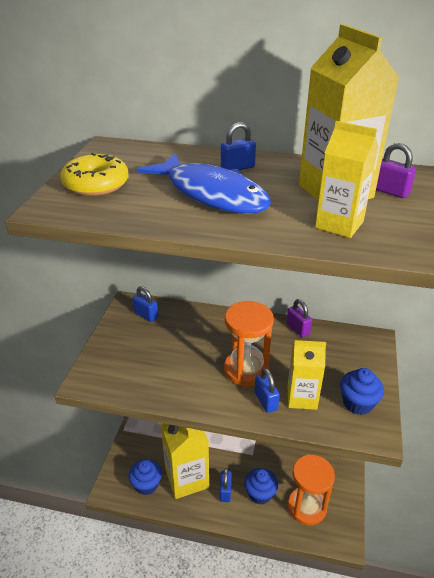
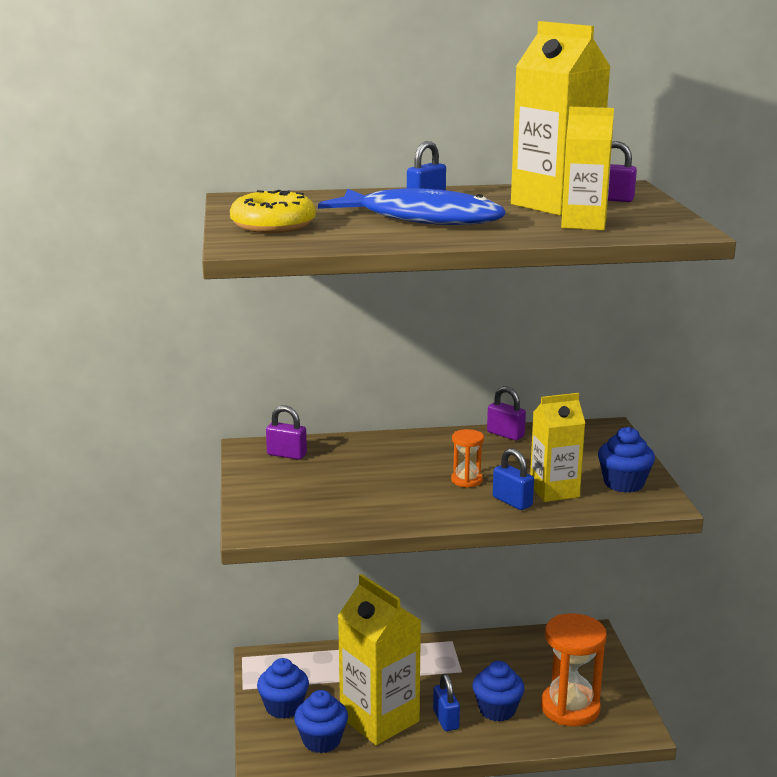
camera: 20 degrees left, 15 degrees down
(138, 451) = (284, 707): none -> blue cupcake
(146, 315) = (287, 455): blue padlock -> purple padlock
(246, 370) = (466, 480): orange hourglass -> orange hourglass, size x0.49

